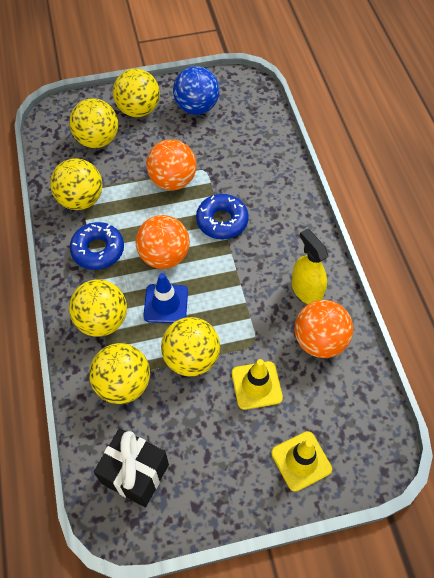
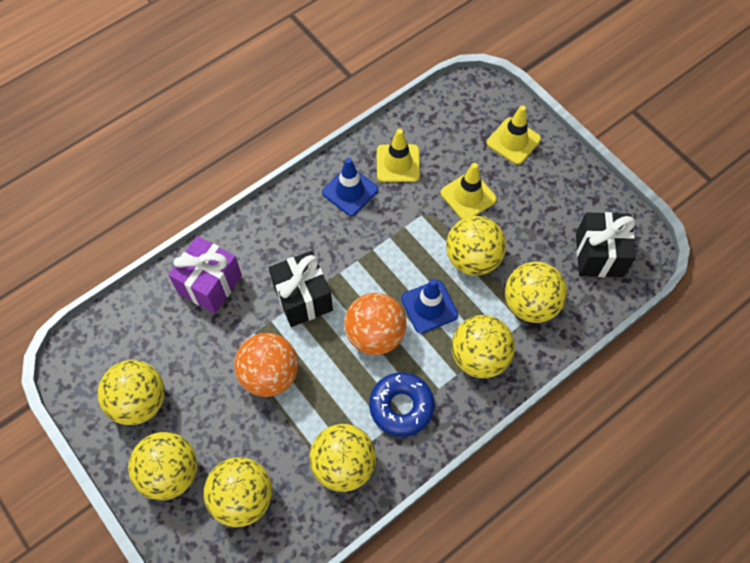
camera: 115 degrees left, 5 degrees up
(196, 107) = (139, 401): blue ball -> yellow ball
(222, 221) = (303, 298): blue donut -> black gift
(265, 168) = (210, 284): none -> purple gift
(306, 290) = (350, 191): yellow spray bottle -> blue traffic cone
(319, 341) = (398, 163): orange ball -> yellow traffic cone

